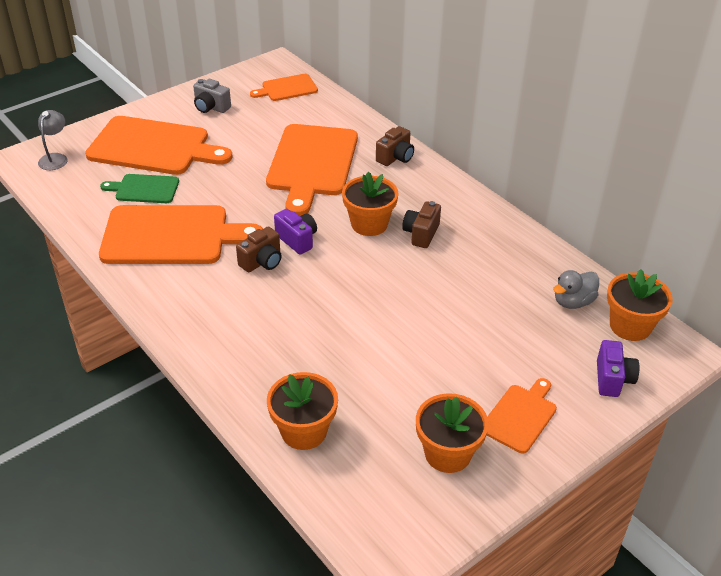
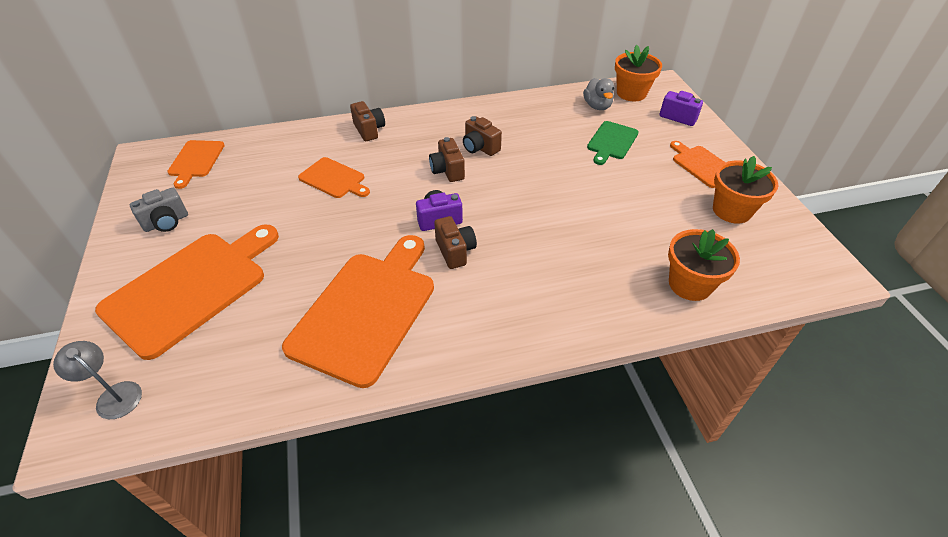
camera: 65 degrees left, 5 degrees up
(144, 189) = (264, 315): green cutting board -> green cutting board (611, 142)
(312, 164) = (334, 179): orange cutting board -> orange cutting board, size x0.51
(369, 224) = (447, 171): orange flower pot -> brown camera

